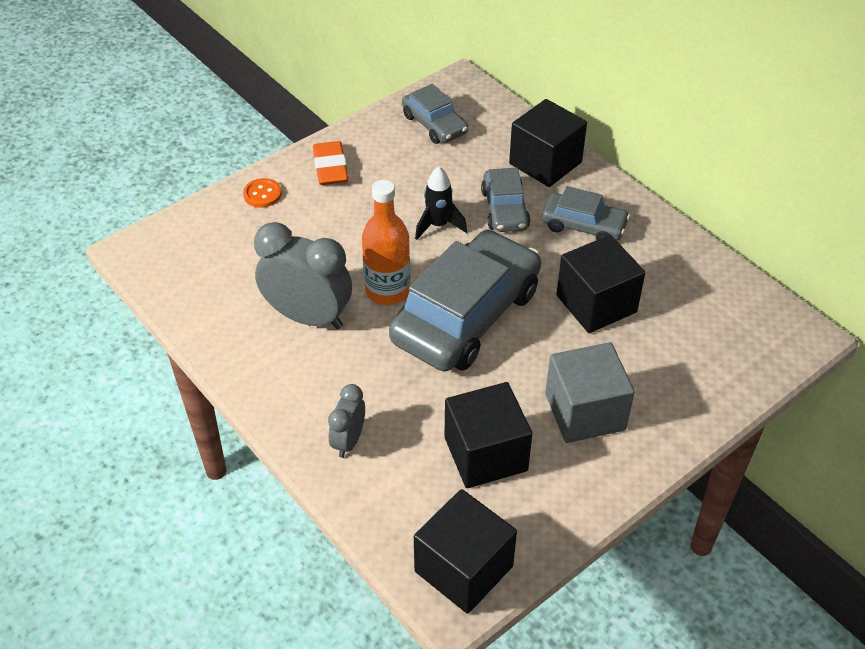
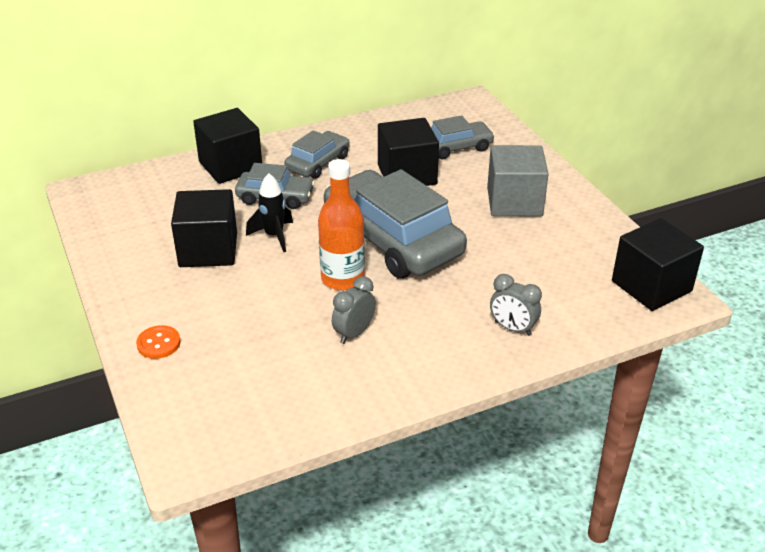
camera: 75 degrees left, 10 degrees down
(308, 317) = (354, 333): grey clock -> grey clock, size x0.53
(330, 167) = (149, 289): orange eraser -> none
(434, 124) = (133, 215): grey car -> grey car (456, 147)
(485, 454) = (544, 256): black cube -> black cube (208, 250)

